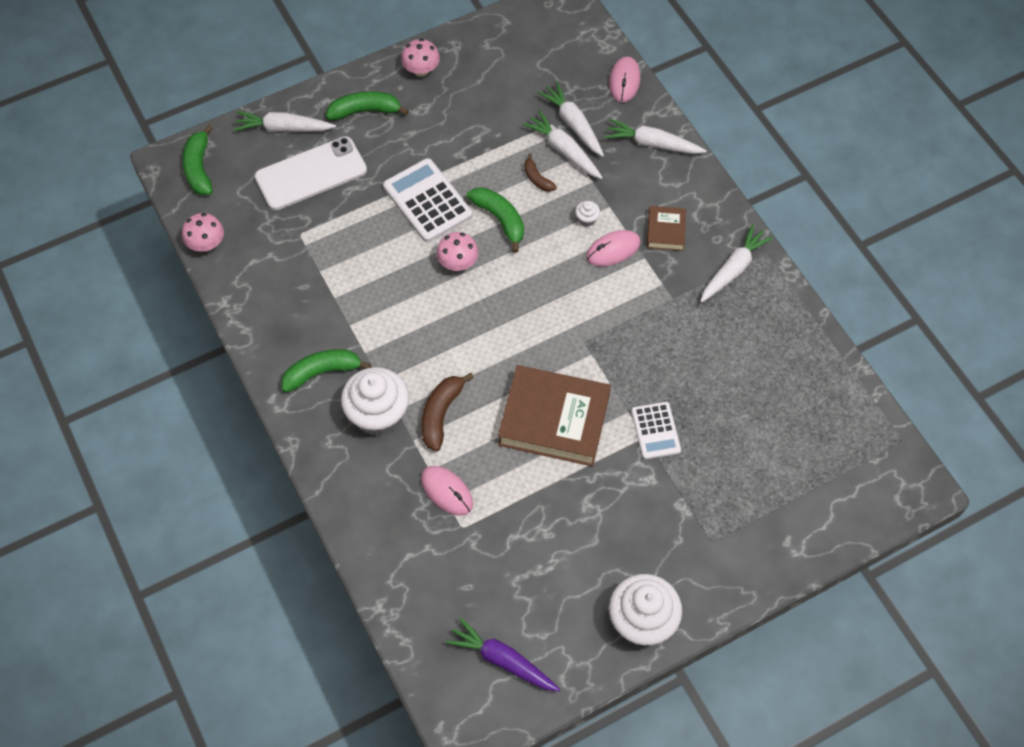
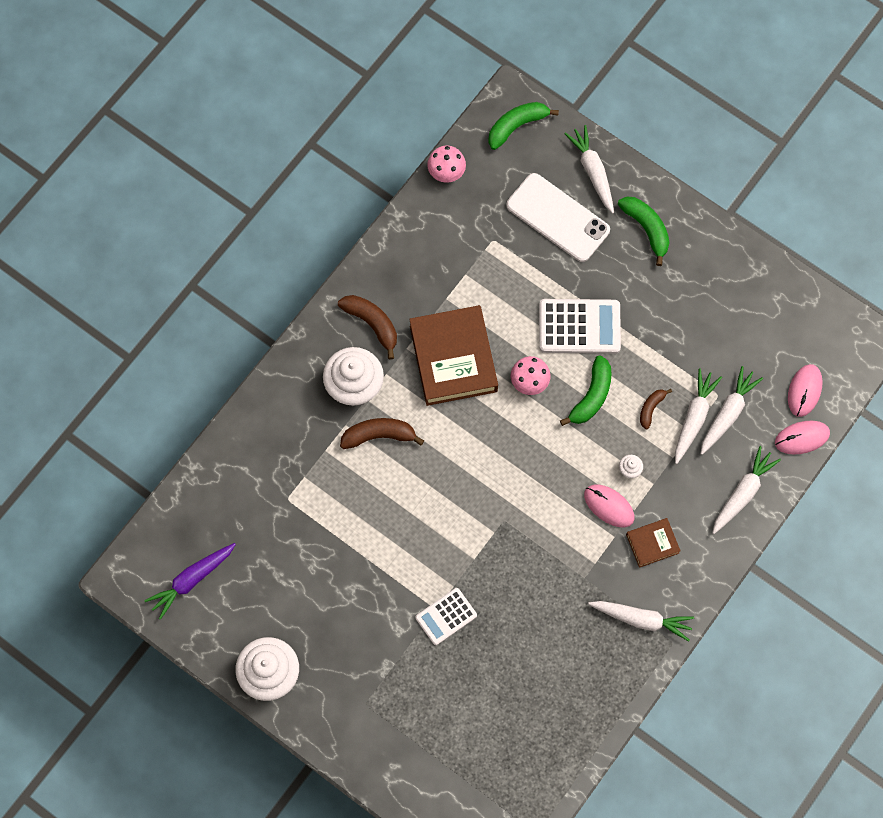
camera: 65 degrees right, 10 degrees up
(322, 372) = (372, 324): green banana -> brown banana
(421, 70) = (717, 254): pink mushroom -> none
(427, 201) = (579, 327): white calculator -> white calculator turned 60 degrees clockwise
(447, 491) = (312, 472): pink mouse -> pink mouse (804, 391)
(502, 660) = (192, 580): purple carrot -> purple carrot turned 135 degrees counterclockwise
(554, 420) = (416, 528): brown book -> brown book (453, 358)
(652, 144) = (742, 493): white carrot -> white carrot turned 45 degrees clockwise

